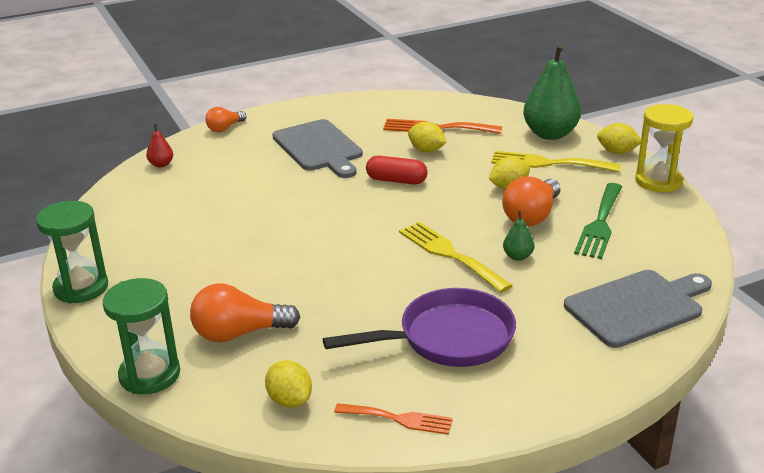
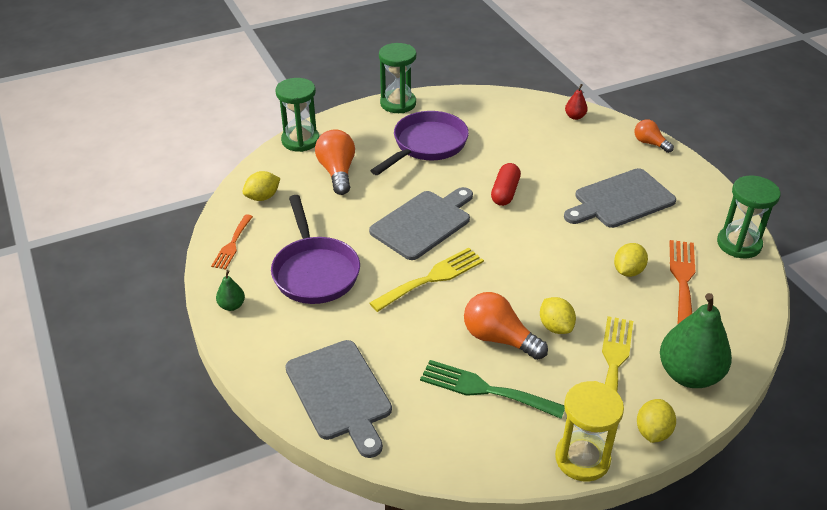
camera: 90 degrees right, 10 degrees up
(192, 262) = (426, 145): none -> purple pan
(353, 261) = (423, 223): none -> grey cutting board
(386, 102) = (739, 244): none -> green hourglass
(396, 180) = (561, 249): red capsule -> red capsule (505, 192)
(518, 256) = (426, 321): green pear -> green pear (232, 306)

